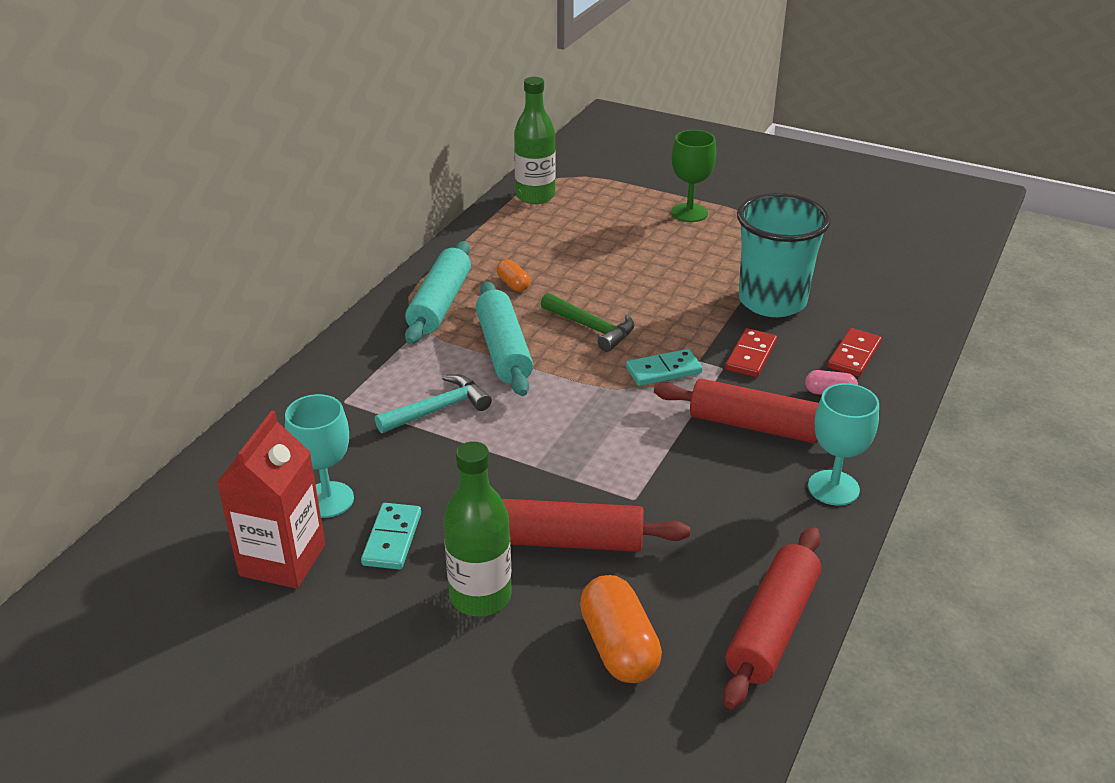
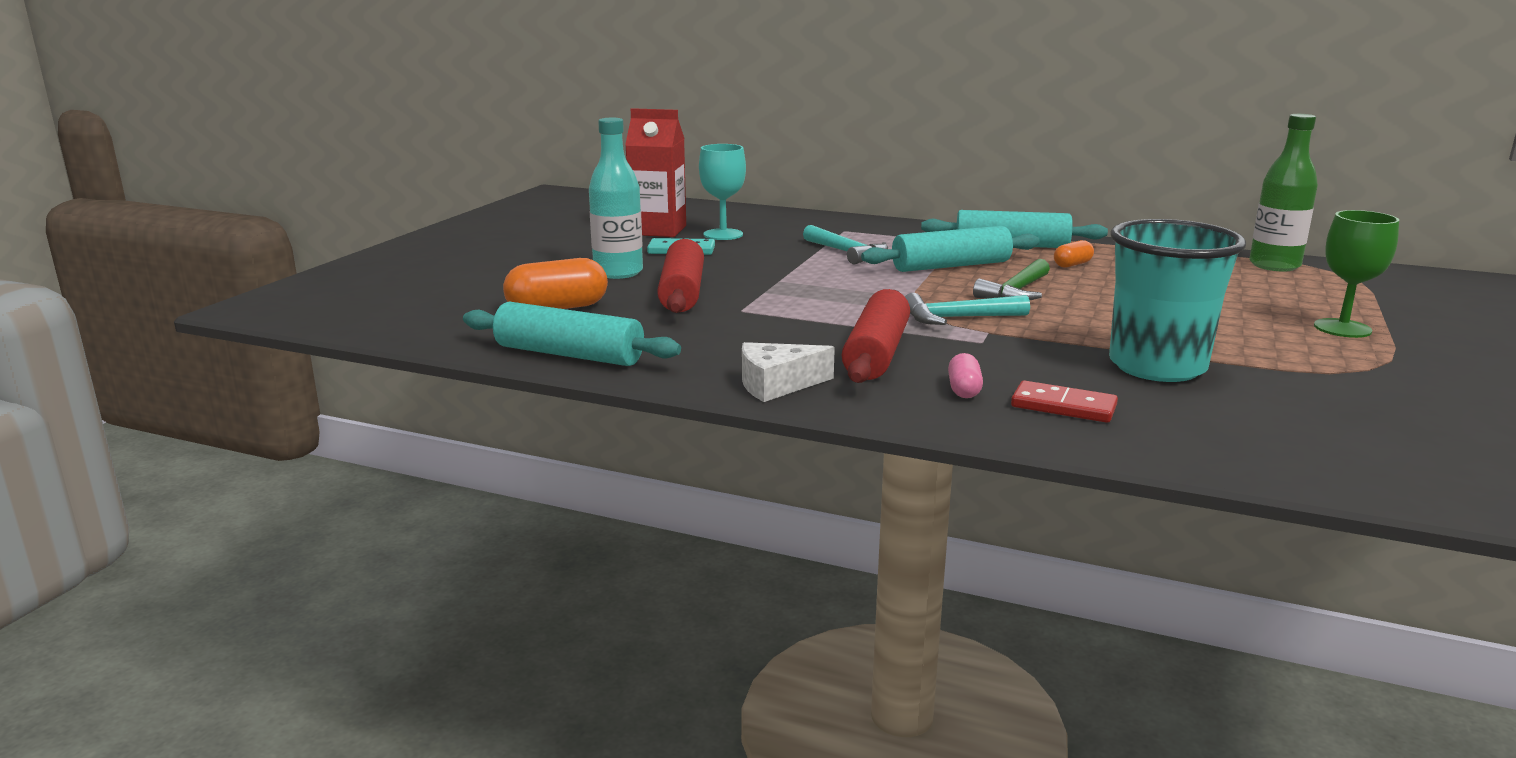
camera: 85 degrees right, 15 degrees down
(480, 596) = (618, 272): green bottle -> turquoise bottle
(663, 370) = (957, 318): turquoise domino -> turquoise hammer
(751, 355) = (1017, 354): red domino -> none
(772, 627) = (569, 355): red rolling pin -> turquoise rolling pin
(833, 488) = (777, 385): turquoise goblet -> white cheese

